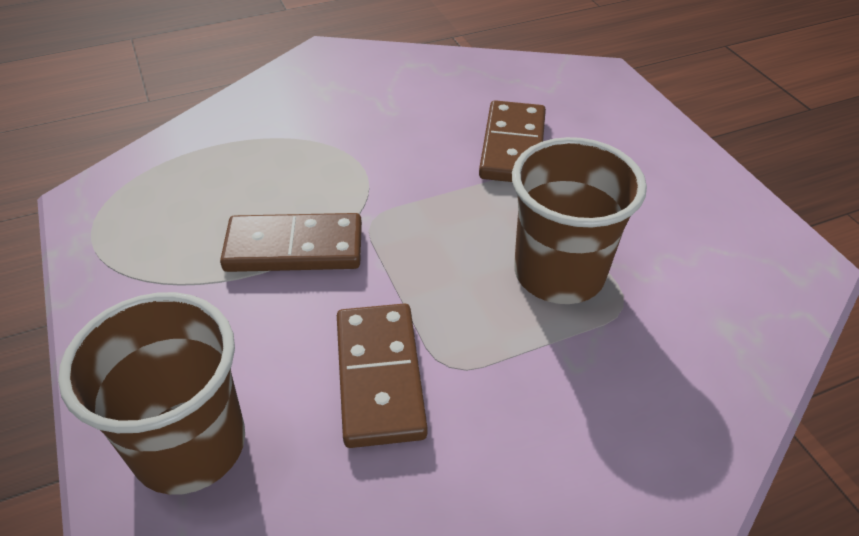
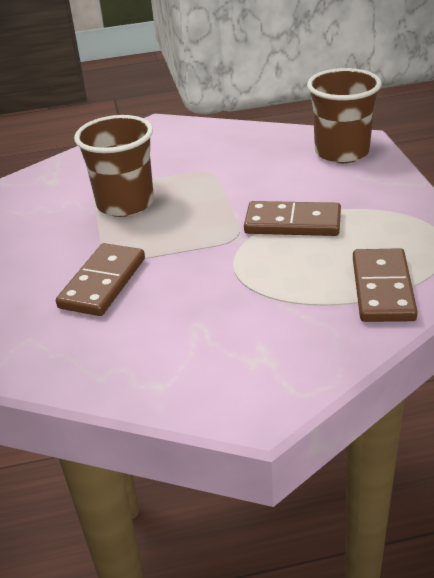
camera: 165 degrees left, 10 degrees down
(380, 376) = (246, 169): brown domino -> brown domino (382, 289)

